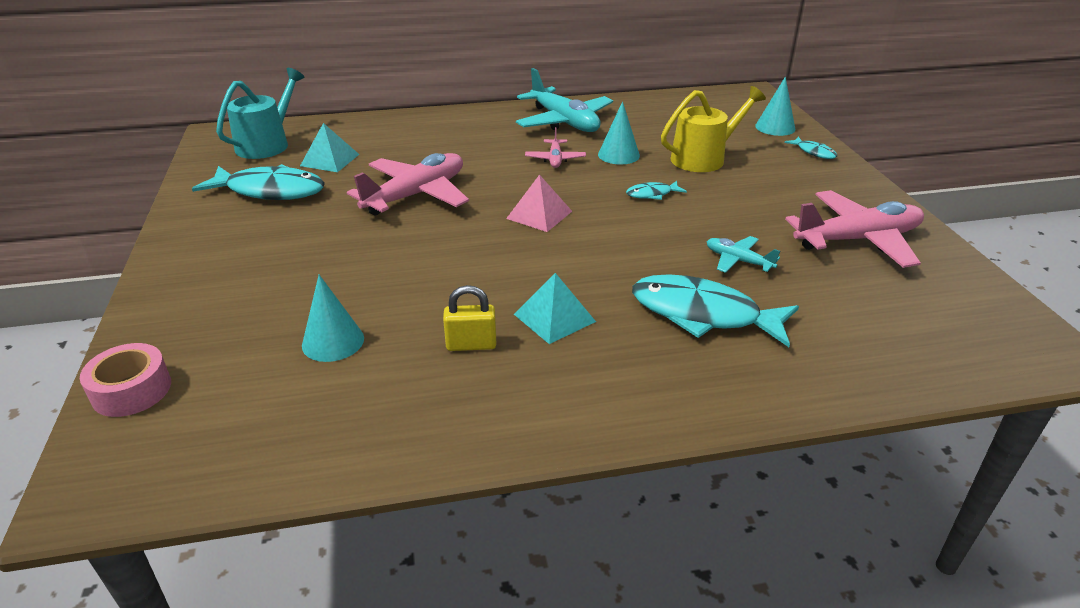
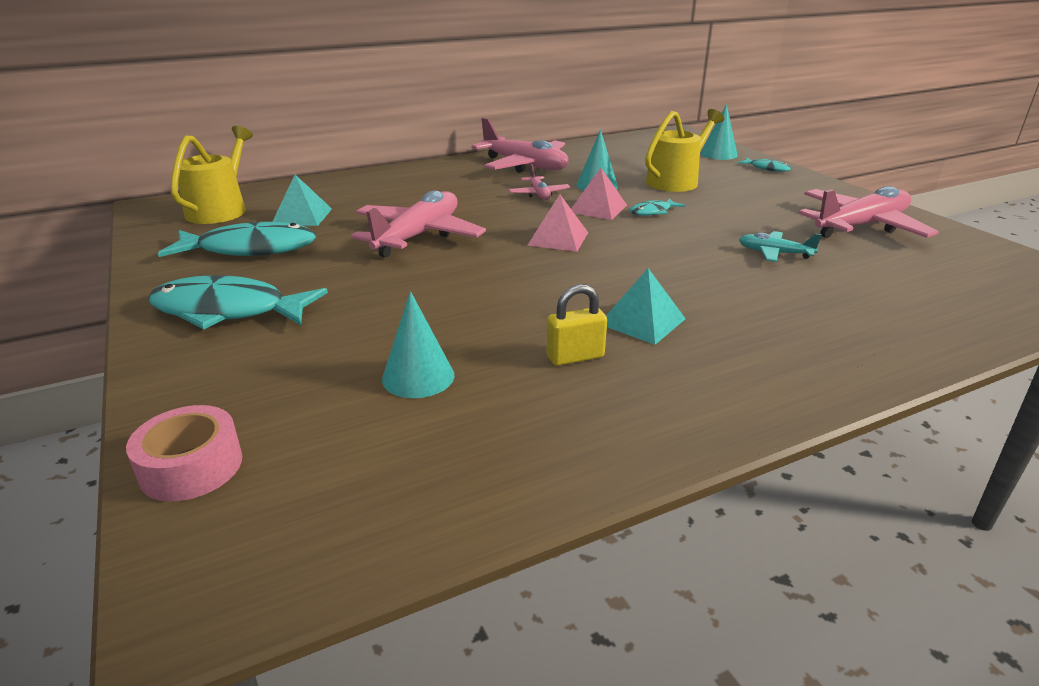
camera: 15 degrees left, 5 degrees down
(267, 144) = (220, 210): turquoise watering can -> yellow watering can
(564, 121) = (524, 165): turquoise plane -> pink plane
(601, 183) = (598, 208): none -> pink pyramid
(703, 314) = (780, 299): turquoise fish -> turquoise fish (228, 311)

